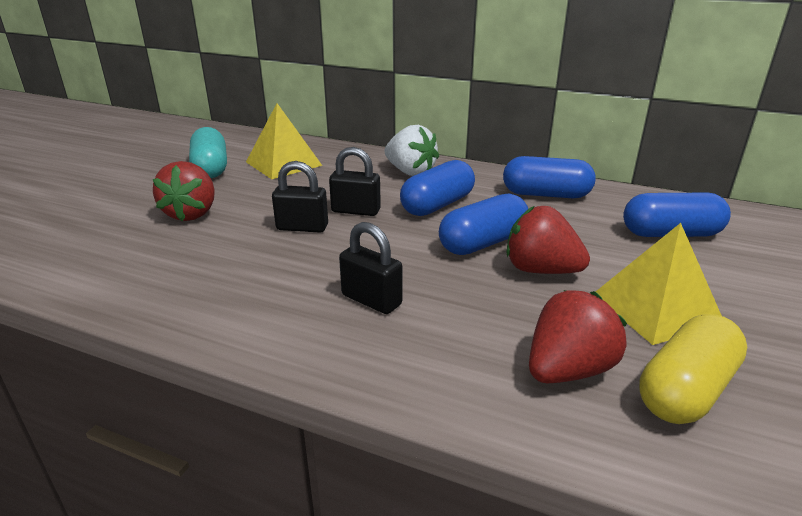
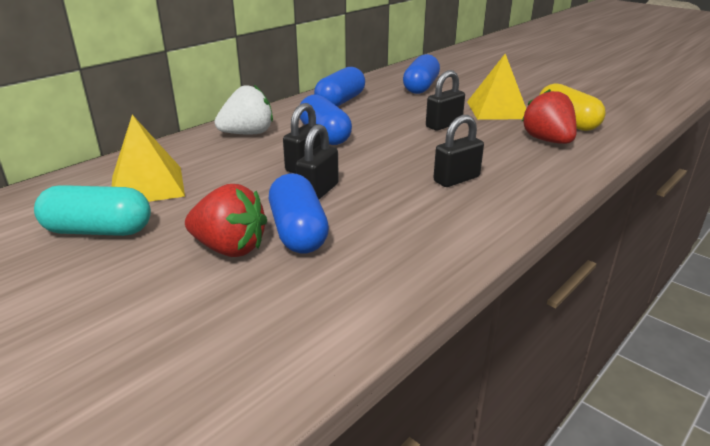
camera: 70 degrees left, 0 degrees up
(483, 243) = (397, 132): blue capsule -> blue capsule (298, 232)
(540, 270) = (444, 125): red strawberry -> black padlock

